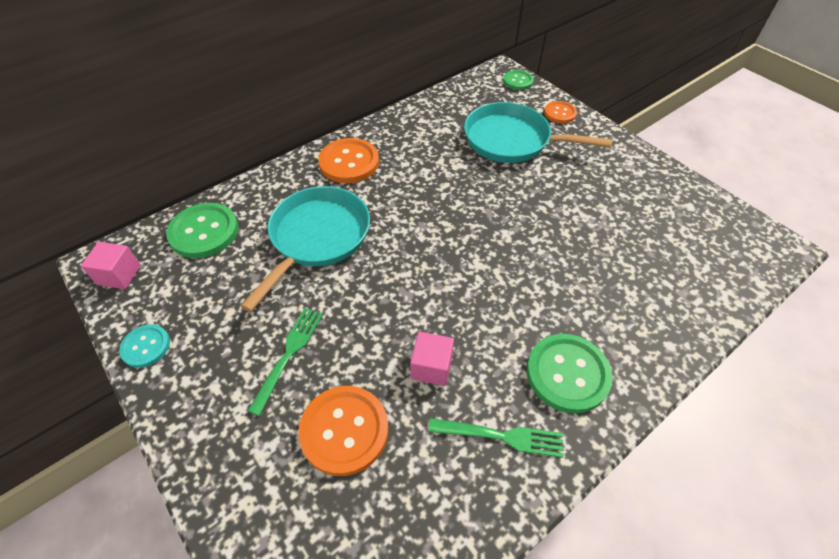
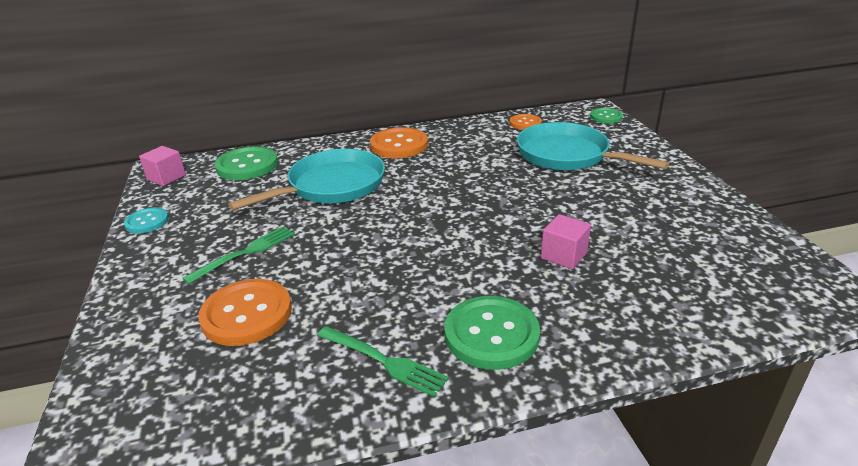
camera: 25 degrees right, 20 degrees down
(431, 367) = (359, 292): pink cube -> pink cube (563, 255)
(560, 113) = (635, 144): orange button -> orange button (525, 123)

